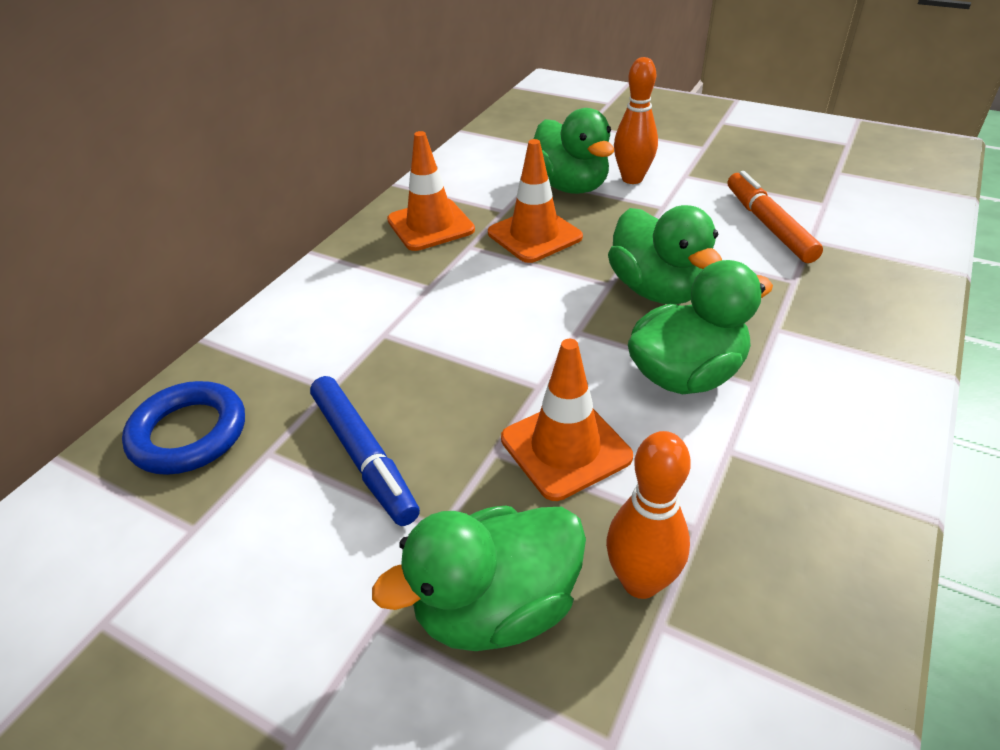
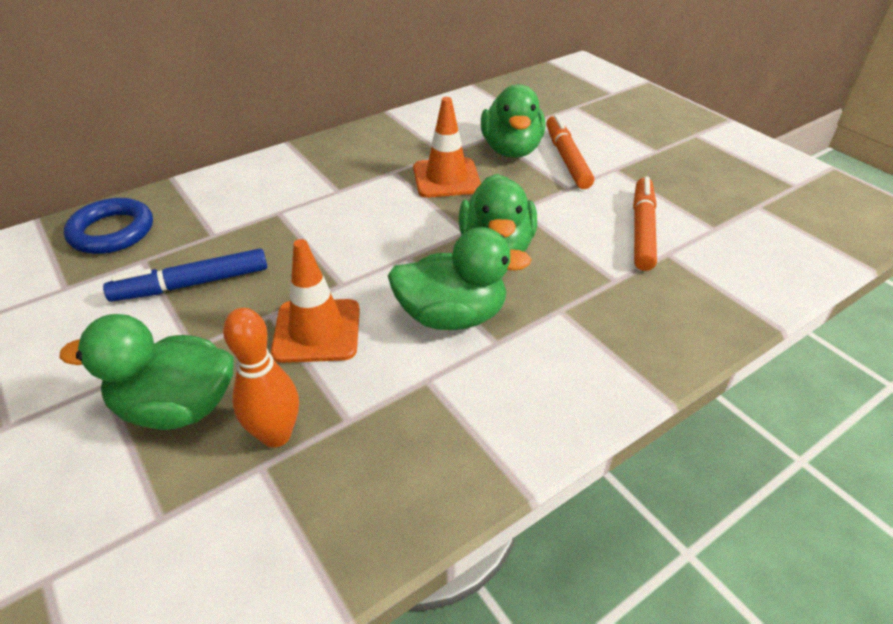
camera: 25 degrees right, 0 degrees up
(364, 456) = (192, 284): blue marker -> blue marker turned 75 degrees clockwise
(430, 225) = (381, 148): orange traffic cone -> none
(632, 179) = (566, 159): orange bowling pin -> orange marker

